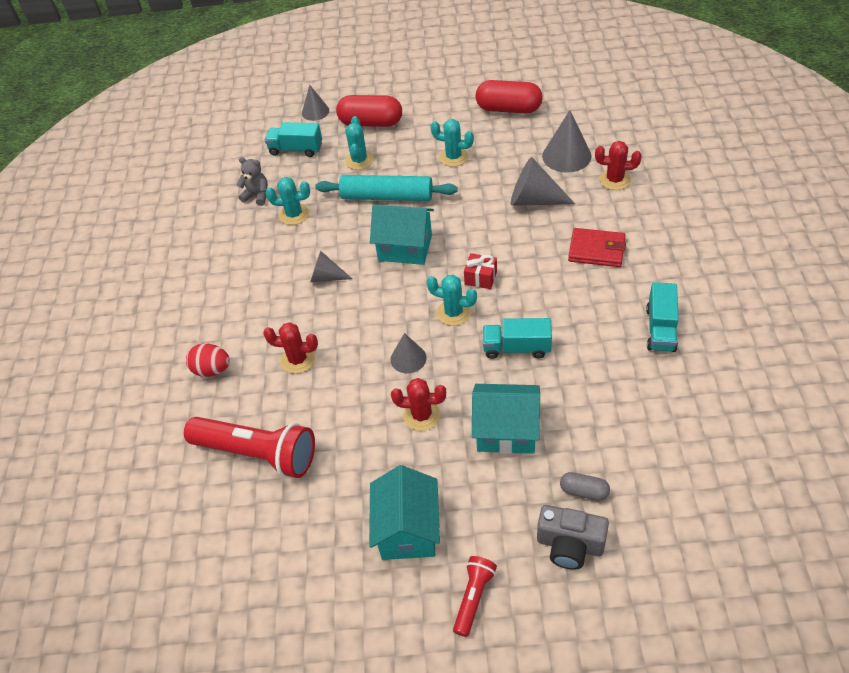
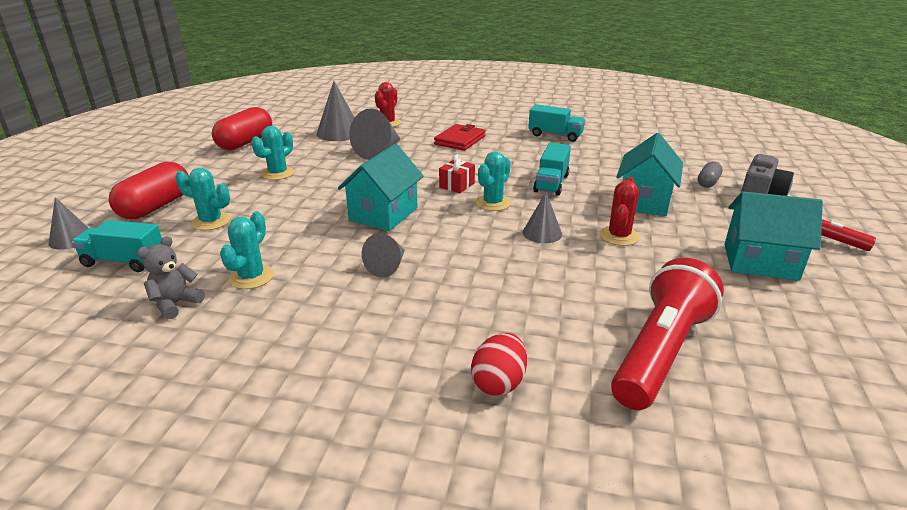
camera: 80 degrees left, 20 degrees down
(296, 149) = (124, 261): turquoise truck -> turquoise truck turned 75 degrees clockwise
(298, 359) = (513, 302): red cactus -> none
(387, 196) = (294, 213): turquoise rolling pin -> none

